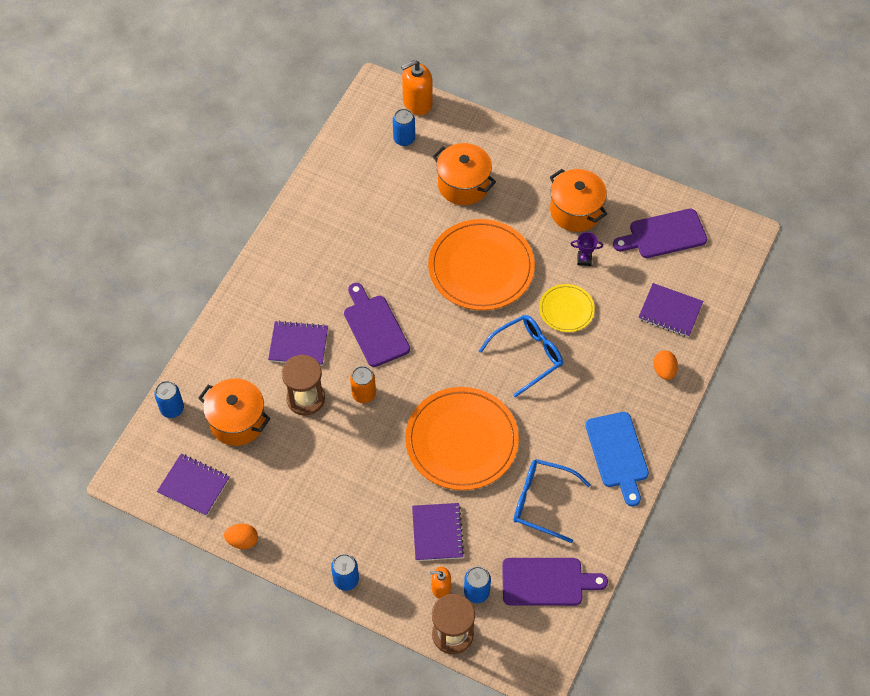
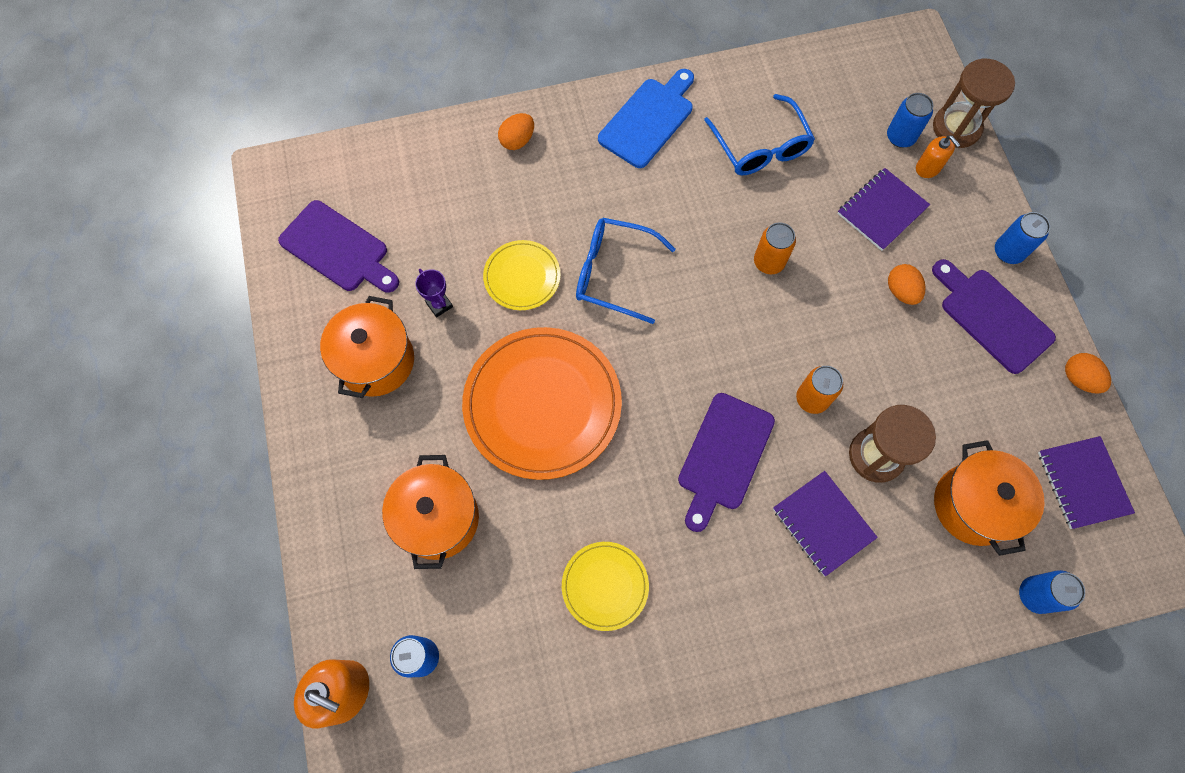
camera: 130 degrees left, 10 degrees up
(363, 230) = (605, 586): none -> yellow plate
(379, 495) = (901, 291): none -> orange egg
(461, 440) = (769, 262): orange plate -> orange can
(547, 582) = (832, 90): purple cutting board -> purple cutting board (992, 317)
(670, 311) = (438, 180): purple notebook -> none

